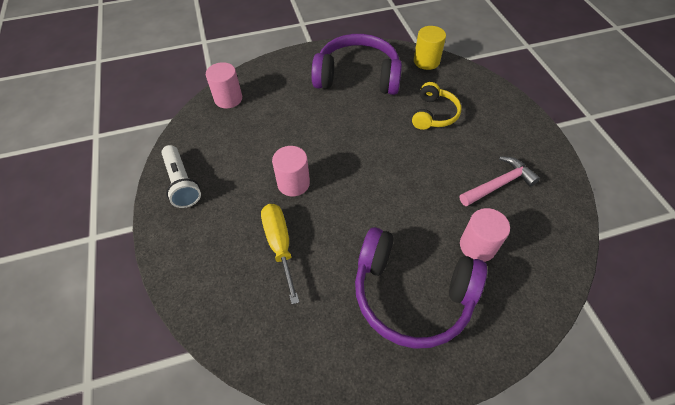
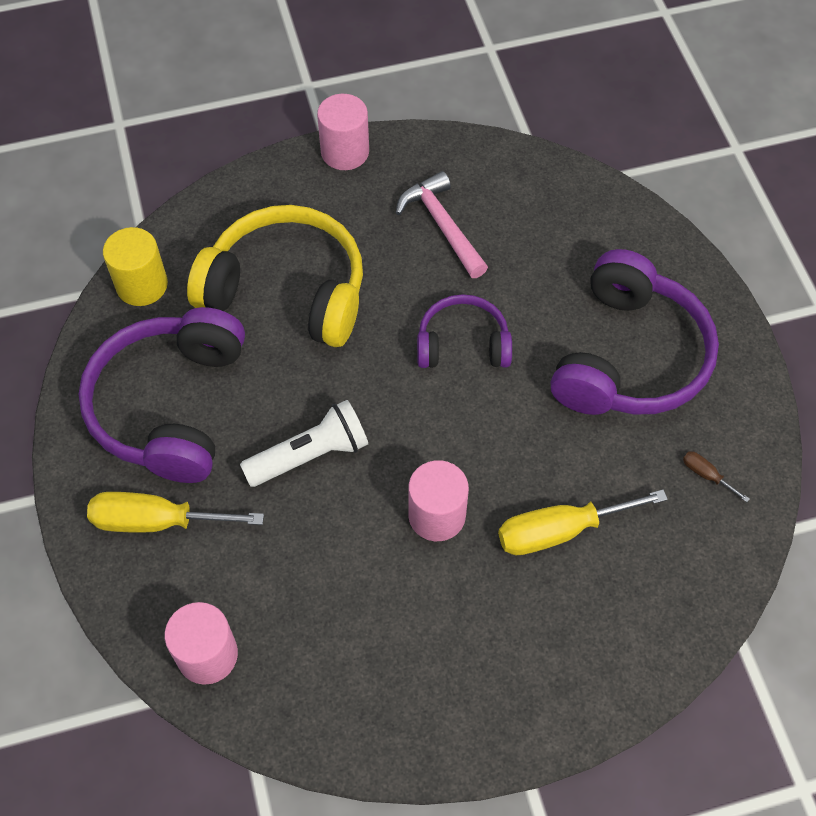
camera: 90 degrees left, 5 degrees up
(182, 183) = (434, 712): white flashlight -> white flashlight (310, 455)
(296, 77) = (156, 521): none -> yellow screwdriver
(317, 341) = (706, 475): none -> brown screwdriver
(409, 195) = (463, 344): none -> purple headphones
(434, 114) = (287, 290): yellow headphones -> yellow headphones, size x1.77
(477, 246) = (550, 270): pink cylinder -> pink cylinder (345, 152)

